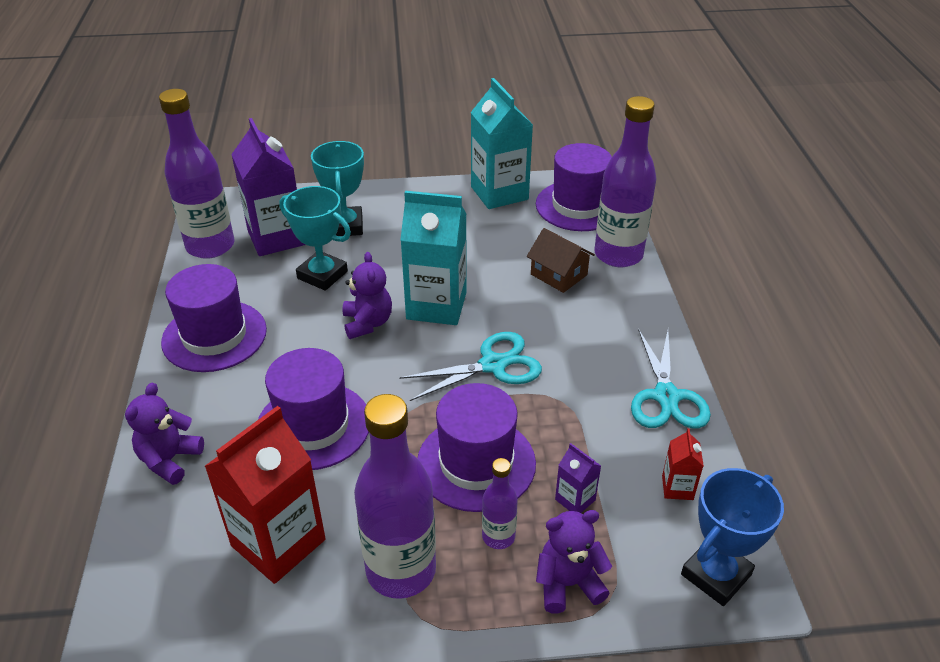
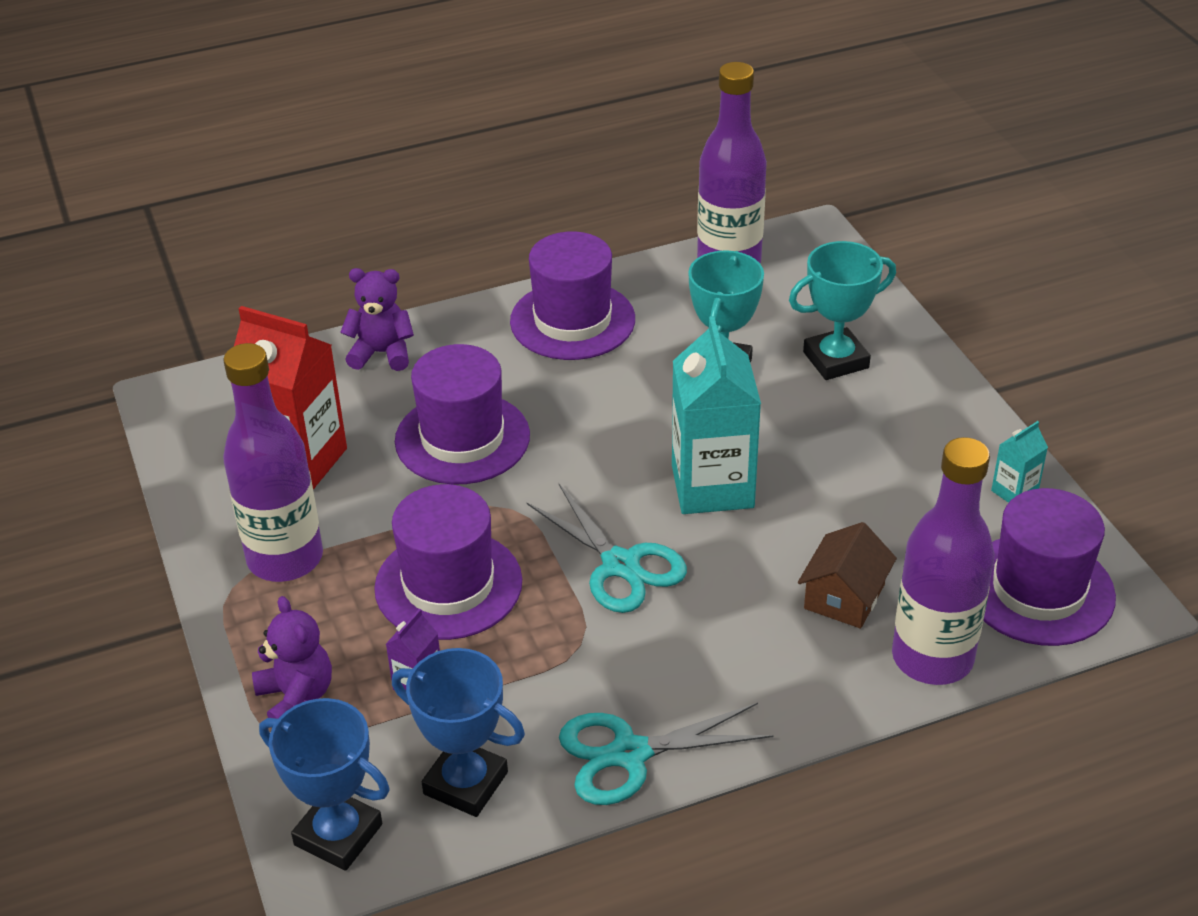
camera: 75 degrees right, 0 degrees up
(276, 238) = (775, 309): purple carton -> none
(367, 323) = (649, 434): purple teddy bear -> none
(498, 536) = (347, 626): purple bottle -> none
(499, 193) = (1014, 492): turquoise carton -> turquoise carton, size x0.45
(677, 488) = (465, 783): red carton -> blue trophy

